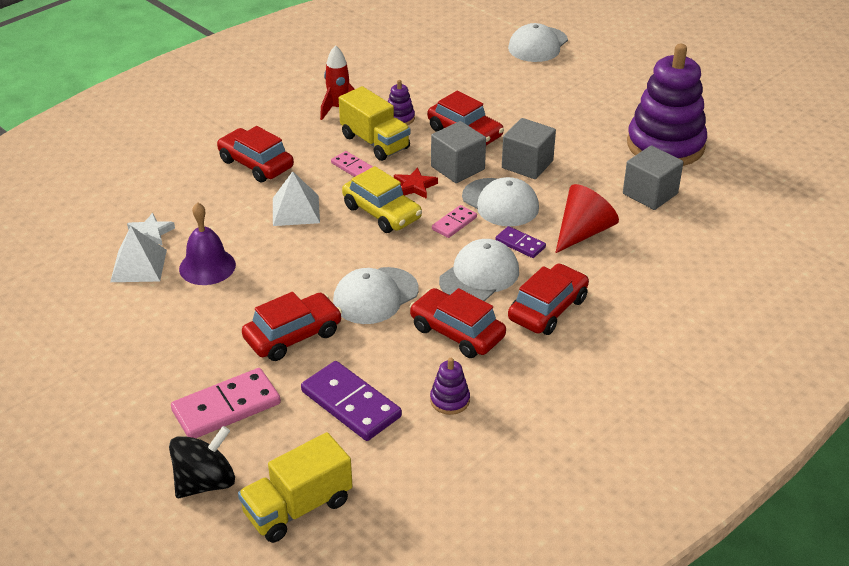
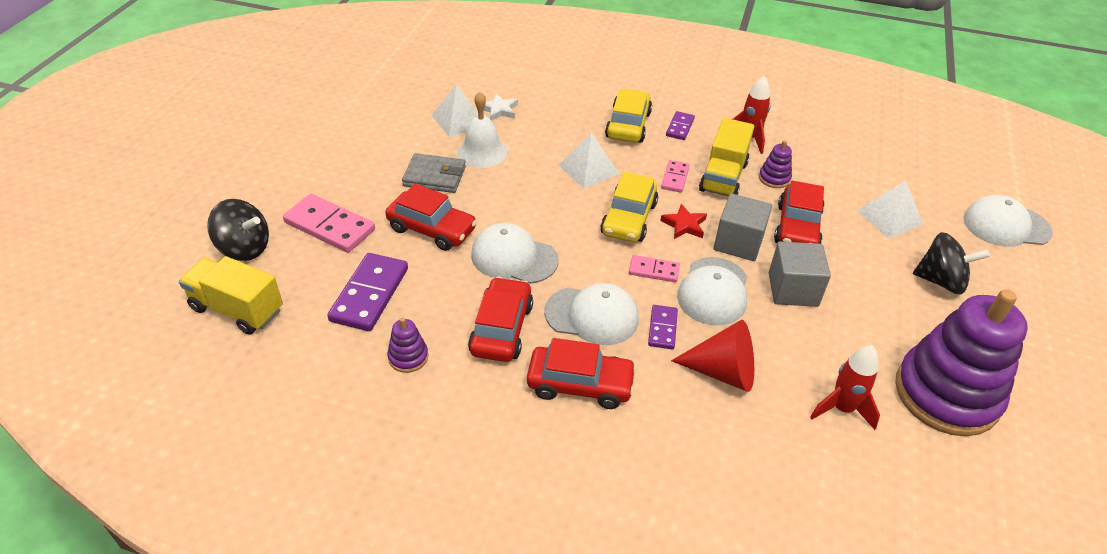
camera: 60 degrees right, 5 degrees up
(207, 266) = (482, 152): purple bell -> white bell
(215, 310) = (434, 176): none -> grey wallet
(256, 164) = (628, 125): red car -> yellow car
(288, 137) = (679, 127): none -> purple domino
(489, 87) = (889, 217): none -> white pyramid
(568, 97) = (941, 281): none -> black spinning top
(650, 194) = (842, 409): grey cube -> red rocket

